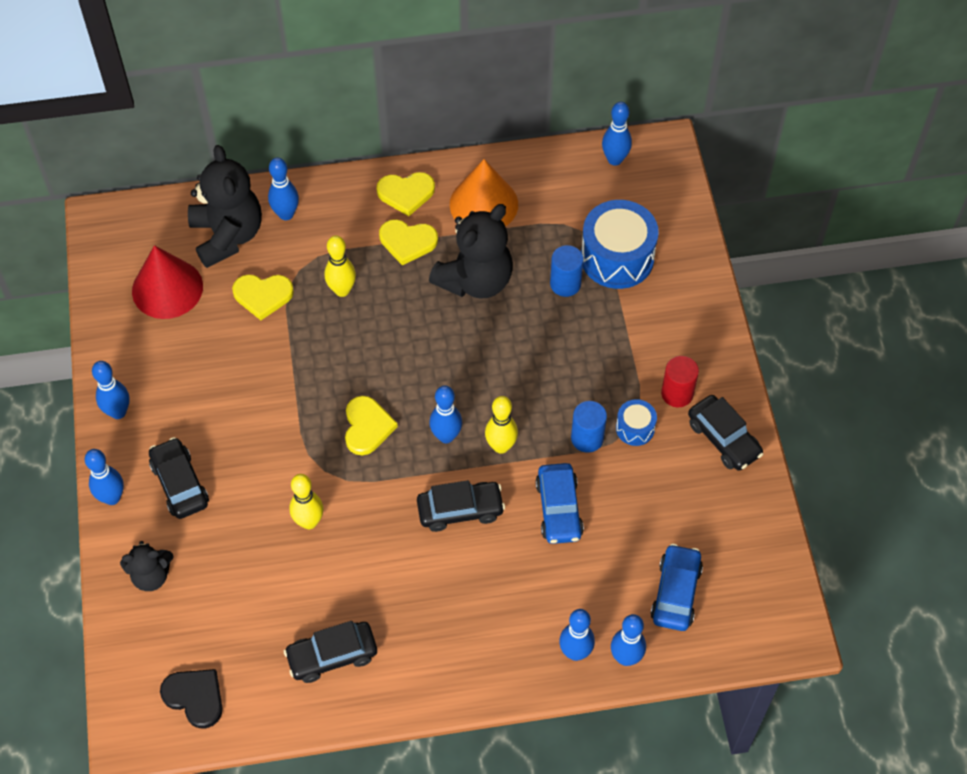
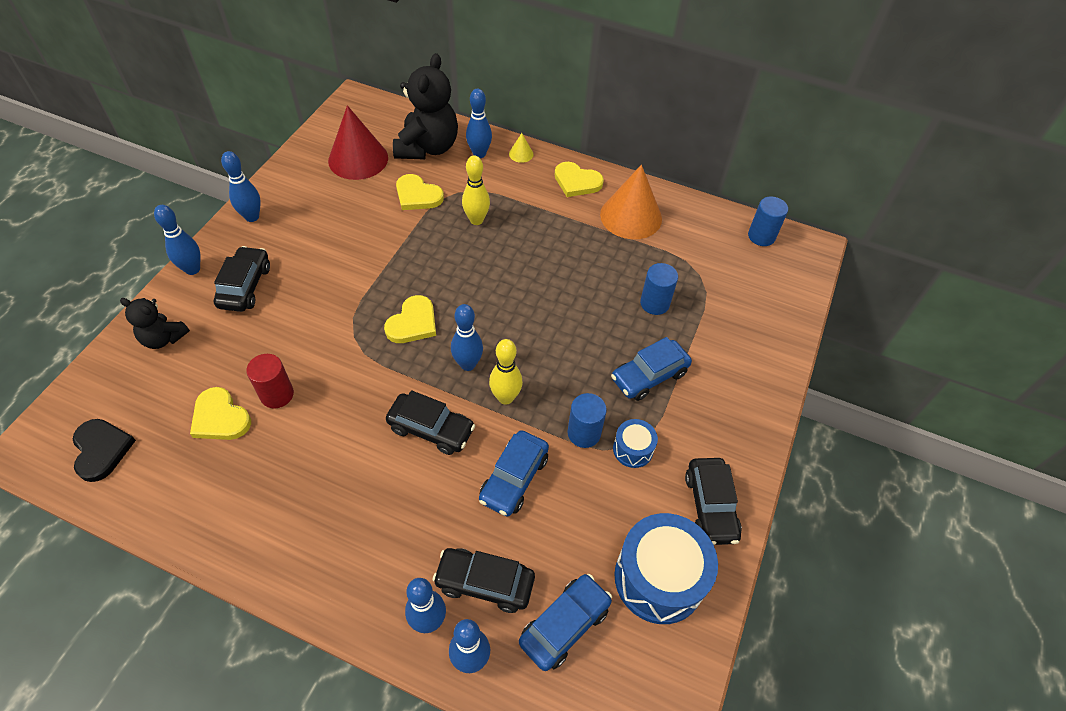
camera: 30 degrees right, 5 degrees down
(309, 522) = (308, 367): yellow bowling pin -> none
(328, 191) = (521, 154): none -> yellow cone
(332, 656) = (229, 485): black car -> black car (484, 583)
(407, 242) = (552, 213): yellow heart -> yellow heart (220, 418)
(475, 280) = (583, 264): black teddy bear -> none
(606, 356) = (649, 376): none -> blue car
(615, 159) = (761, 236): blue bowling pin -> blue cylinder
(617, 257) = (713, 306): blue drum -> blue drum (659, 578)
(677, 393) = (692, 441): red cylinder -> red cylinder (277, 394)

